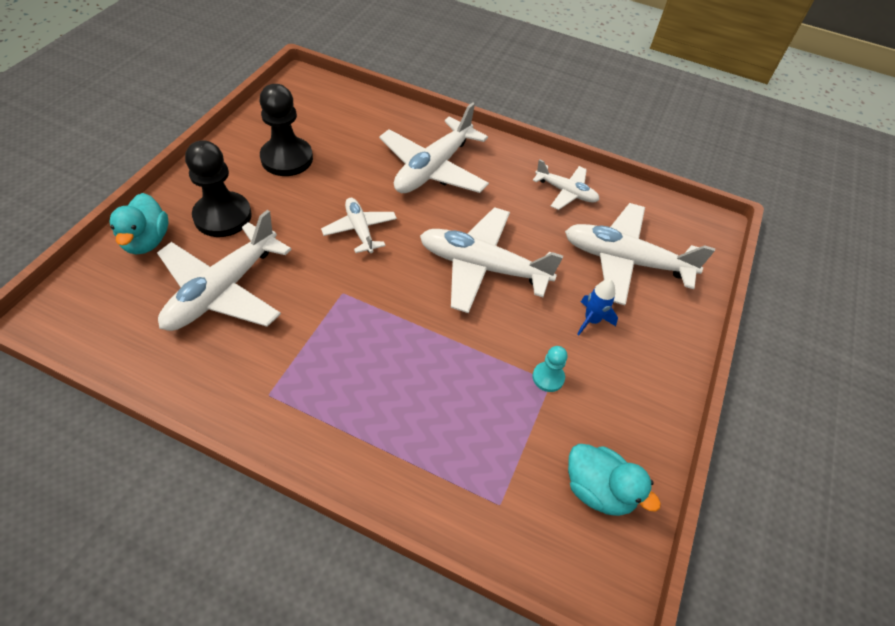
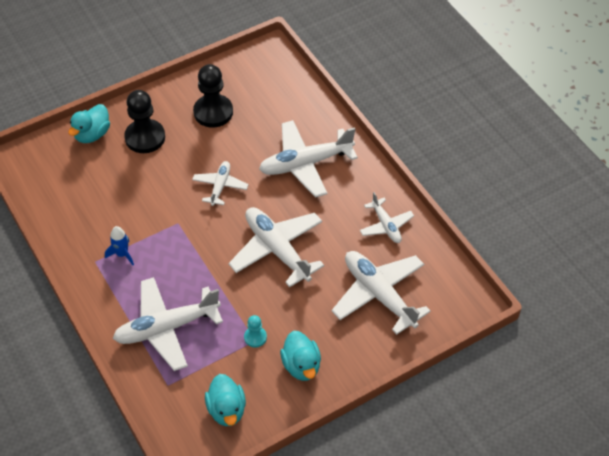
camera: 40 degrees right, 0 degrees up
(223, 290) = (112, 187): white plane -> white plane (166, 328)
(591, 320) = (316, 319): blue rocket -> blue rocket (122, 254)
(626, 381) = (301, 366): none -> turquoise duck

